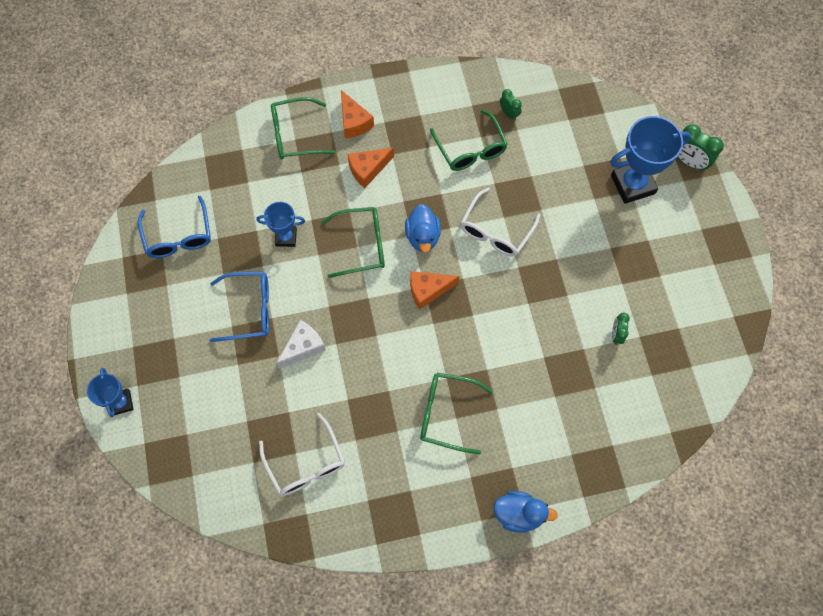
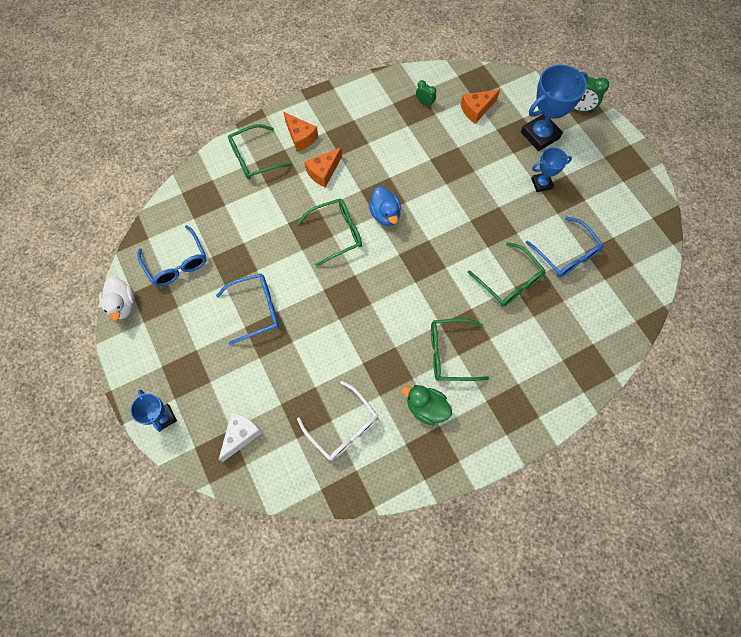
camera: 15 degrees left, 0 degrees up
(109, 268) = (123, 305): none -> white duck
(286, 237) = (270, 242): blue trophy -> blue trophy (541, 183)
(303, 347) = (312, 329): white cheese -> white cheese (241, 435)
(402, 467) = (426, 407): none -> green duck
(428, 290) = (403, 256): orange cheese -> orange cheese (476, 110)
(470, 149) = (403, 137): green glasses -> green glasses (509, 281)
(496, 231) = (443, 196): white glasses -> none
(519, 514) = (536, 421): blue duck -> none
(616, 334) = (566, 254): green clock -> blue glasses

